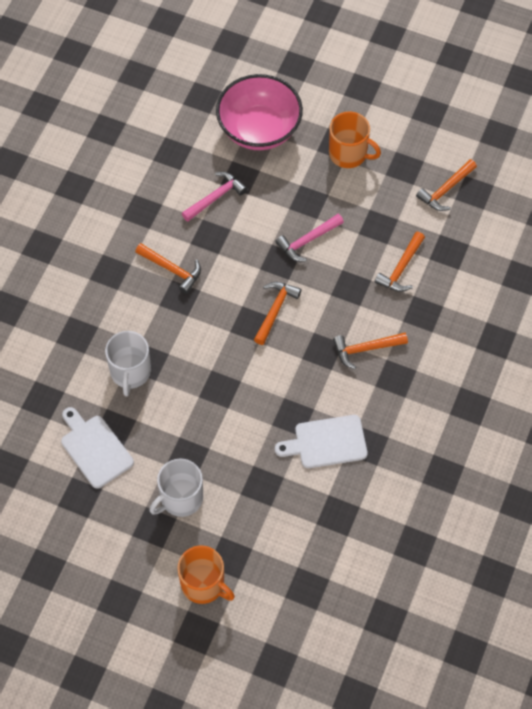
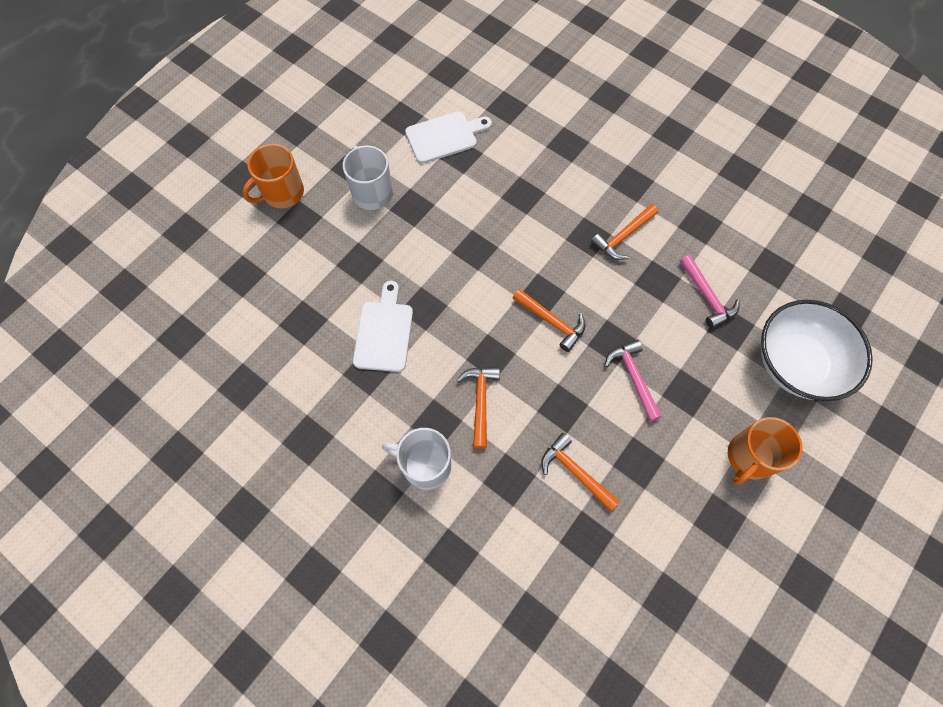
camera: 105 degrees right, 5 degrees up
(130, 372) = (515, 178): white mug -> white mug (425, 465)
(259, 129) = (796, 363): pink bowl -> white bowl
(445, 190) = (678, 563): orange hammer -> none

